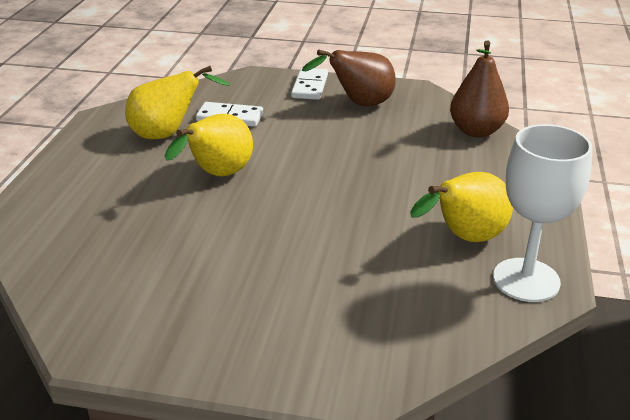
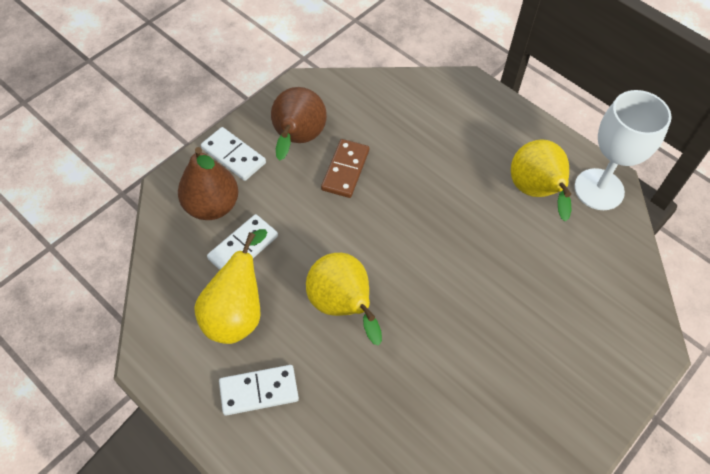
camera: 60 degrees left, 25 degrees up
(106, 165) = (259, 391): none -> white domino
(356, 133) = (345, 170): none -> brown domino
(476, 131) = (401, 93): brown pear -> brown pear (212, 206)

